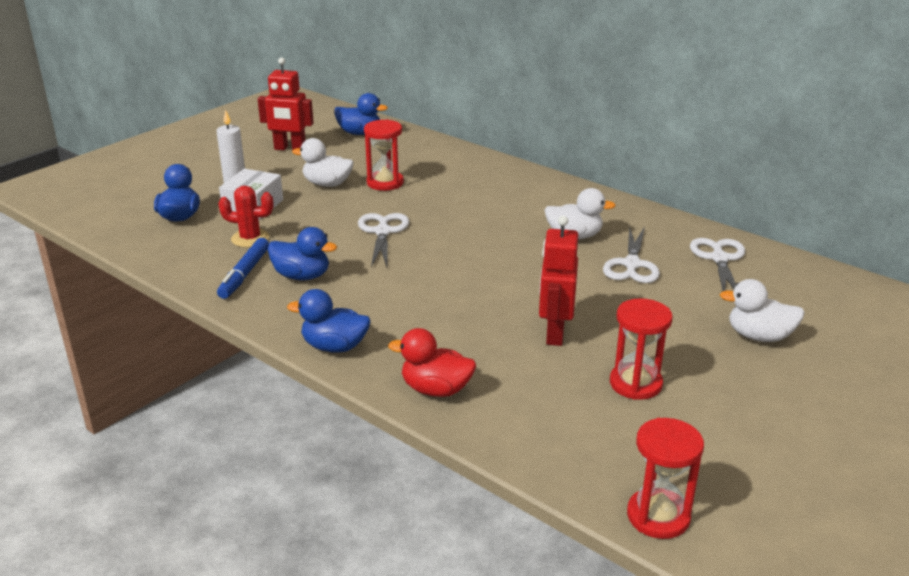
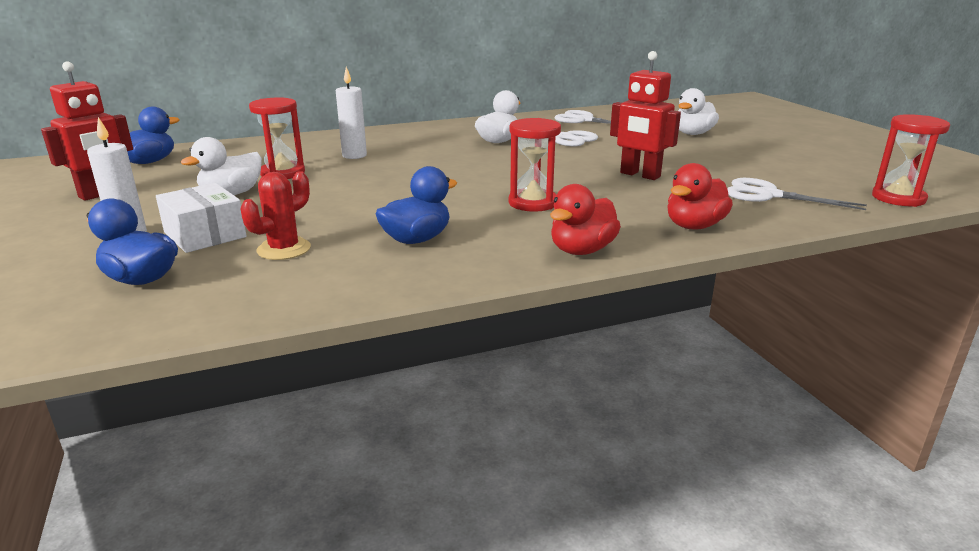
camera: 60 degrees left, 5 degrees down
(245, 274) = (366, 266): blue marker -> none
(334, 347) = (582, 250): blue duck -> red duck
(382, 232) = (382, 192): white scissors -> white scissors (768, 195)
(455, 191) = (354, 155): none -> white candle
(635, 384) = (729, 170): red hourglass -> red hourglass (533, 203)

